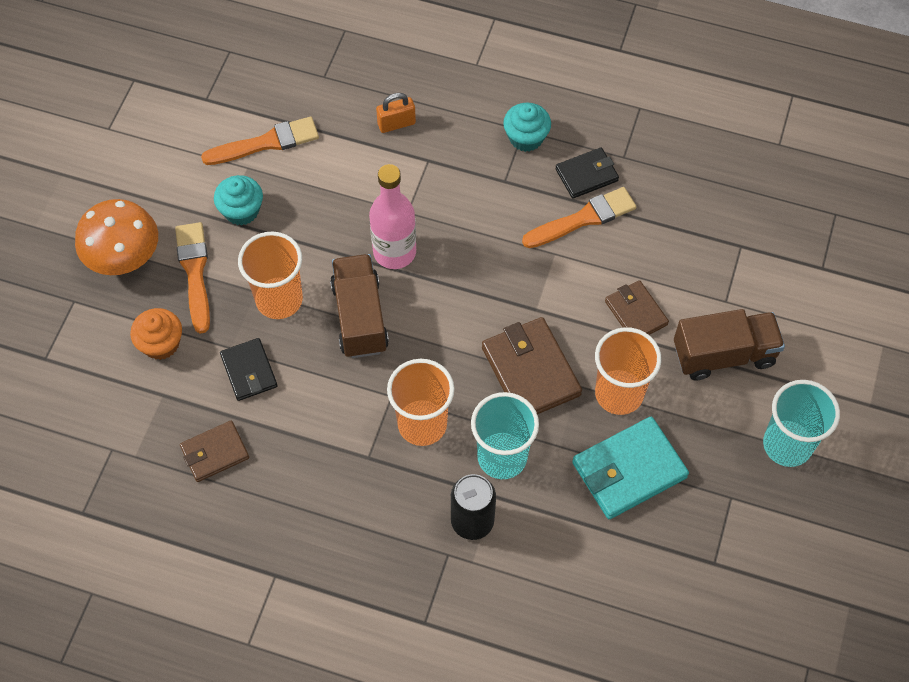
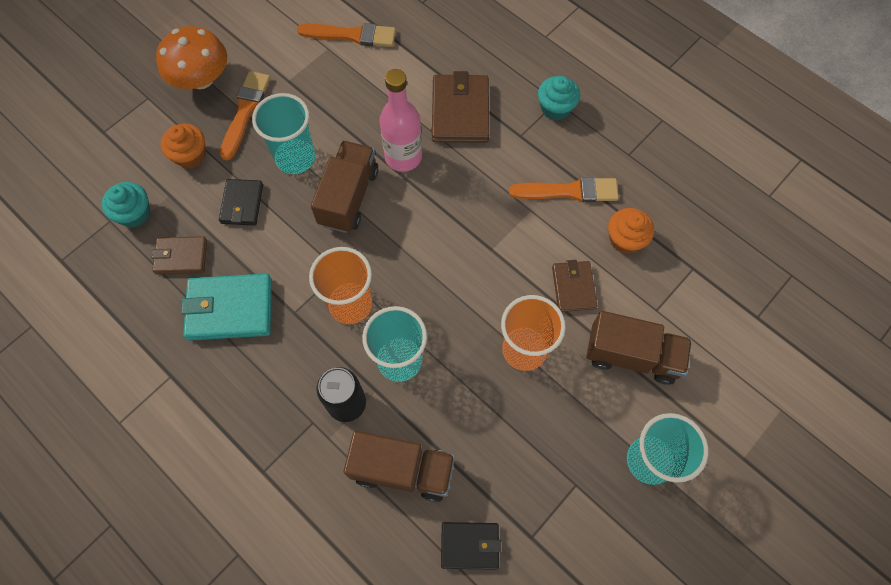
camera: 25 degrees right, 5 degrees up
(241, 211) = (305, 79): turquoise cupcake -> turquoise cupcake (134, 213)
(279, 299) = (295, 158): orange cup -> turquoise cup
(396, 124) = (458, 58): orange padlock -> none
(531, 371) = (460, 299): brown wallet -> brown wallet (460, 112)
(561, 558) = (402, 470): none -> brown truck
(586, 175) = (590, 157): black wallet -> black wallet (470, 546)
(629, 470) = (499, 419): turquoise wallet -> turquoise wallet (230, 309)
(662, 244) = (625, 239): none -> orange cupcake

